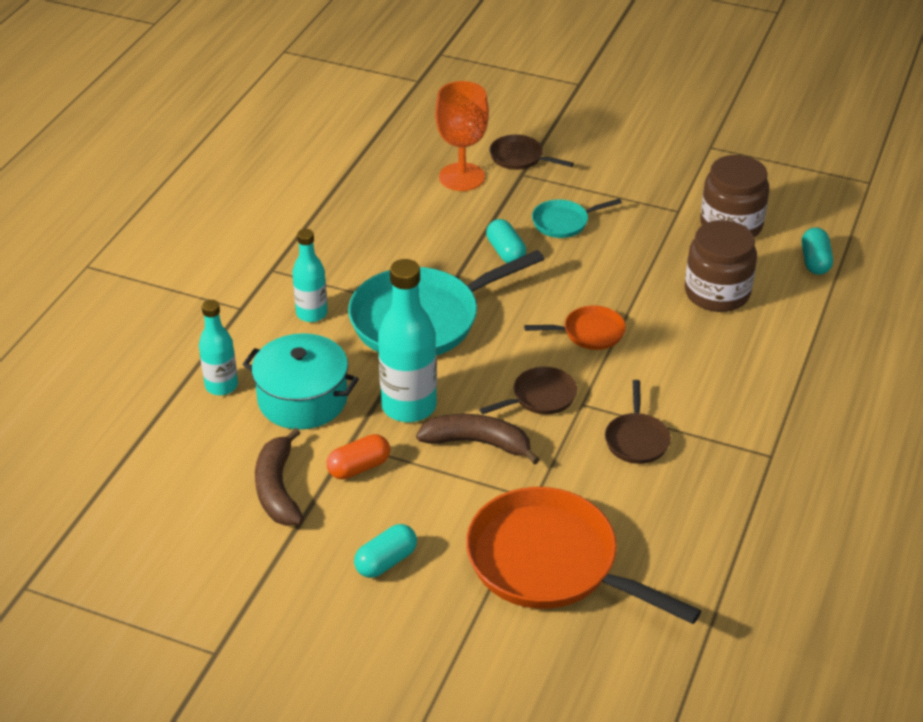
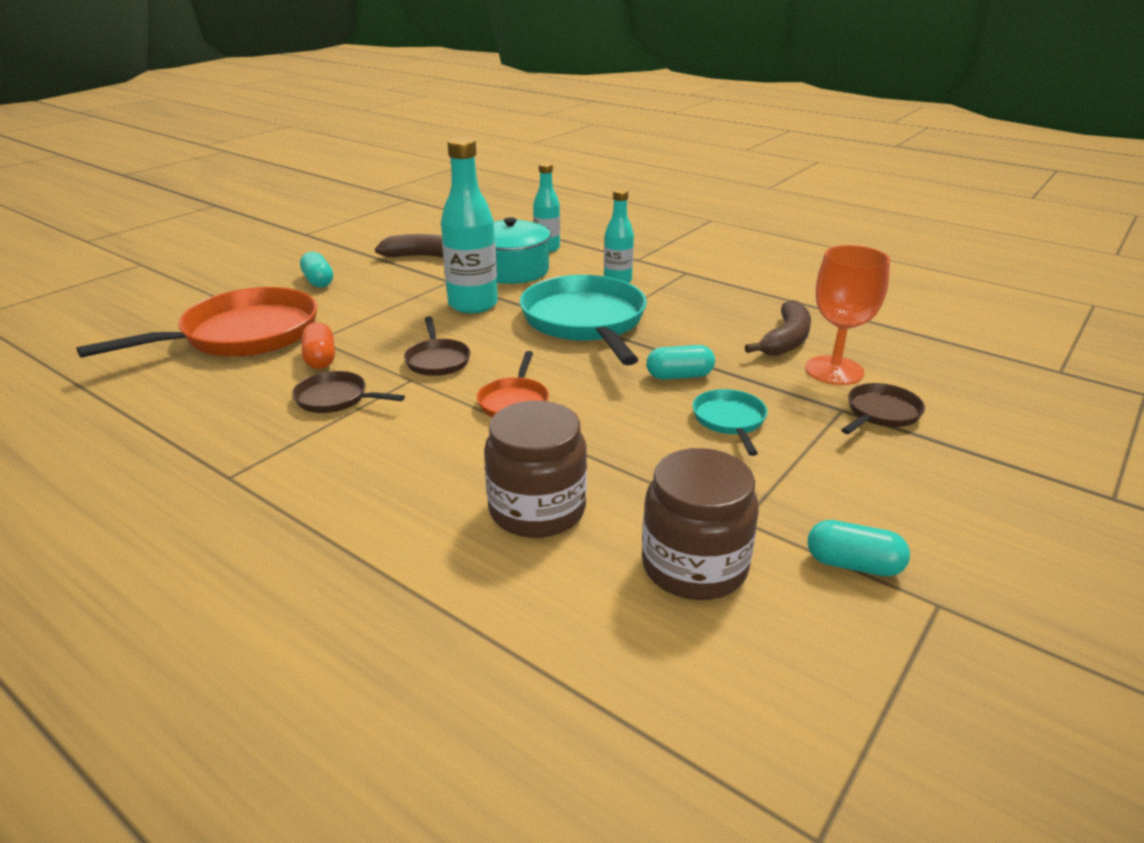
camera: 105 degrees right, 10 degrees down
(359, 467) = (420, 281): orange capsule -> orange capsule (320, 359)
(478, 443) = (404, 325): brown banana -> brown banana (786, 340)
(815, 261) = (567, 640): turquoise capsule -> turquoise capsule (853, 564)

